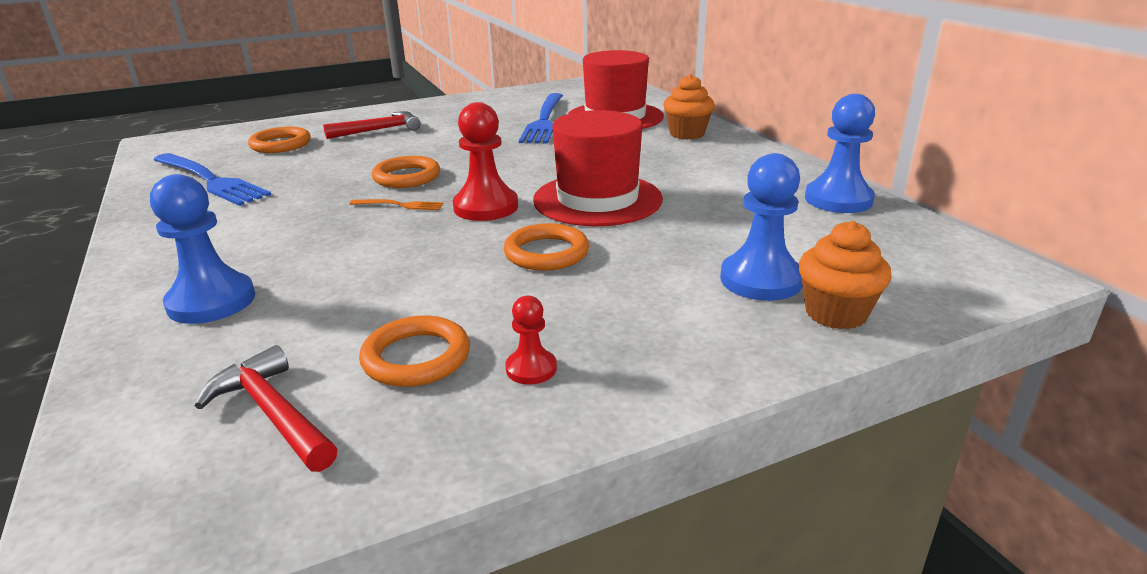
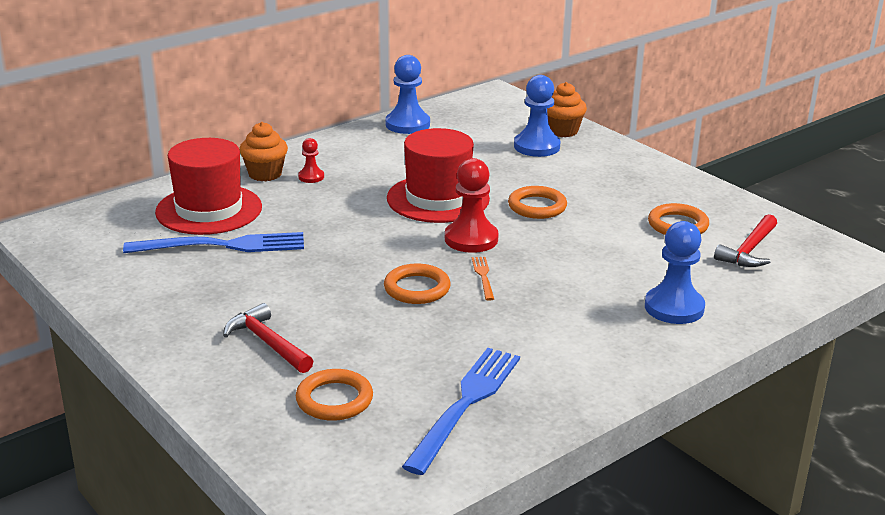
camera: 105 degrees left, 0 degrees up
(531, 368) = (664, 195): red pawn -> red pawn (311, 177)

